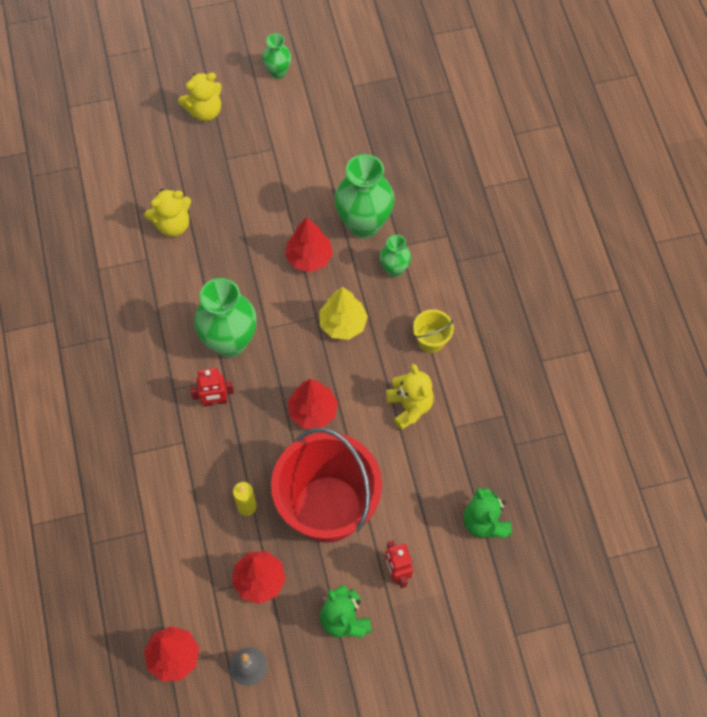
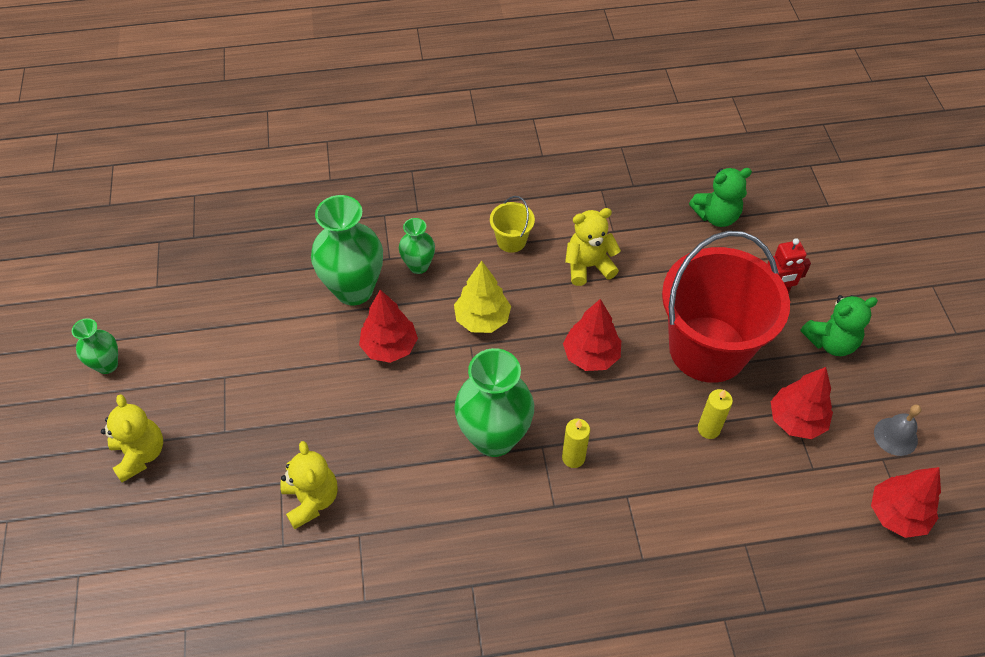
camera: 85 degrees left, 10 degrees down
(215, 401) = (573, 458): red robot -> yellow candle

